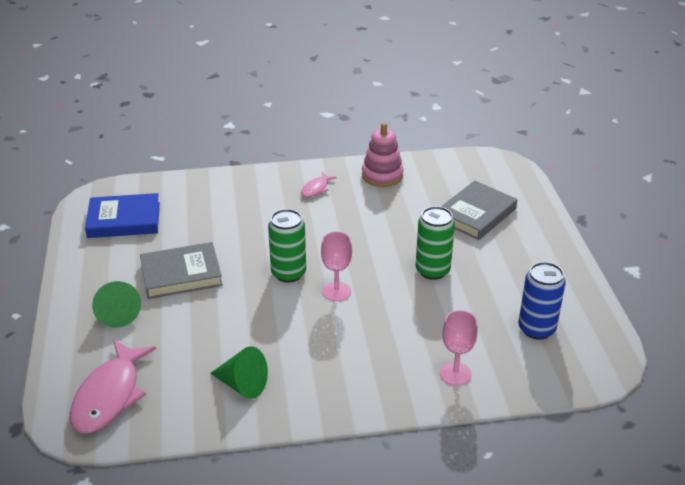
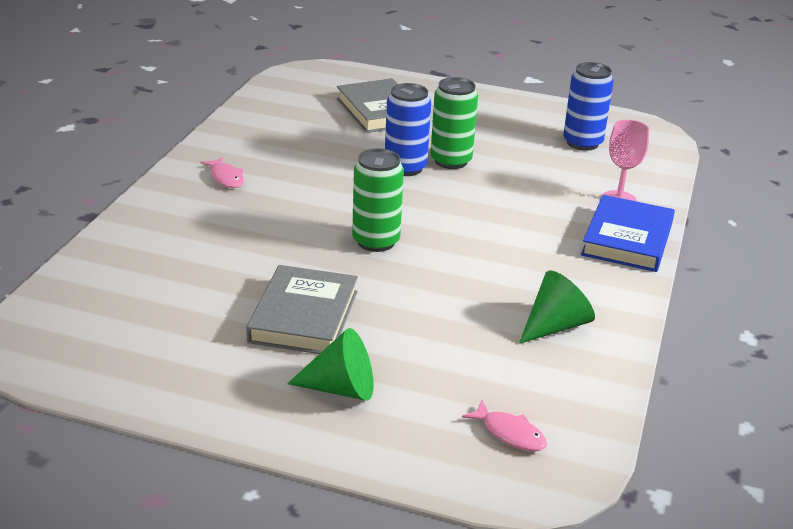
camera: 65 degrees left, 5 degrees down
(109, 396) = (510, 433): pink fish -> pink fish, size x0.48
(124, 220) = (121, 333): blue book -> blue book (627, 239)
(336, 291) = (437, 222): pink goblet -> none
(382, 175) = (249, 134): pink stacking toy -> none
(400, 253) = (405, 168): none -> blue can

